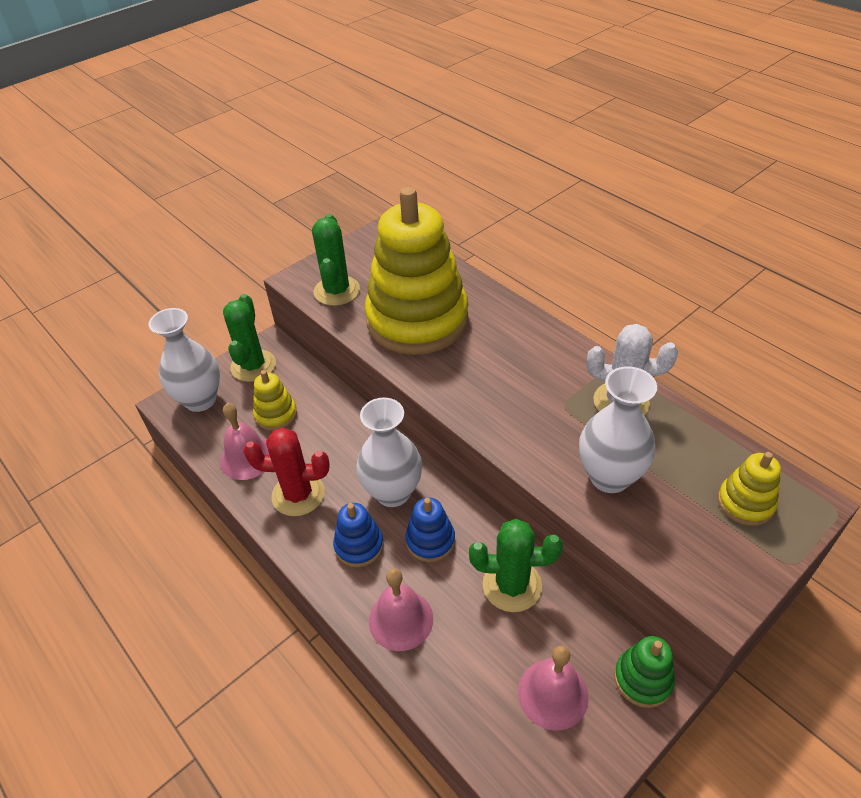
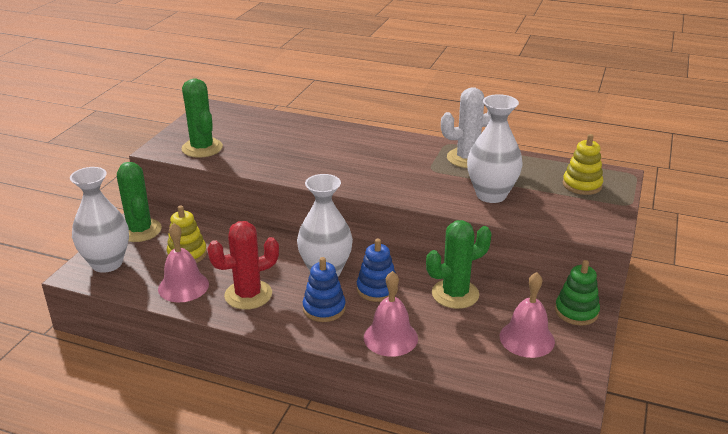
camera: 30 degrees left, 15 degrees down
(417, 320) = (284, 150): yellow stacking toy -> none

